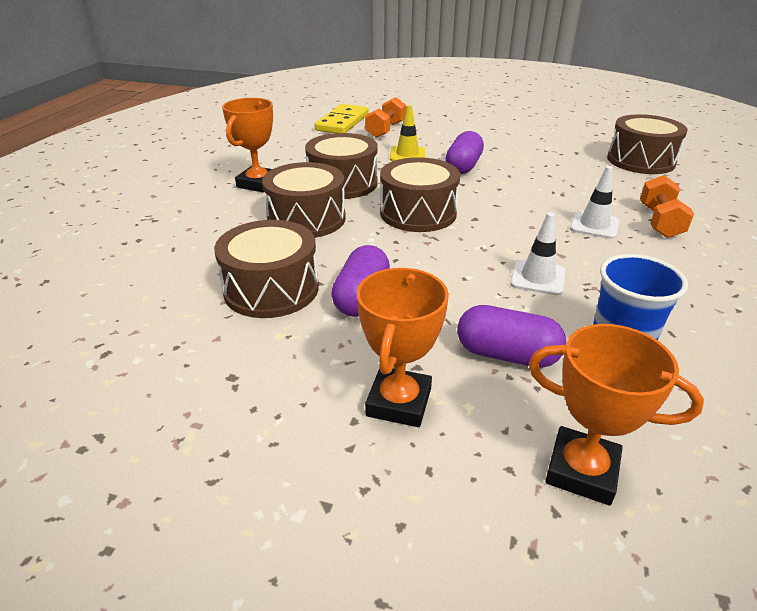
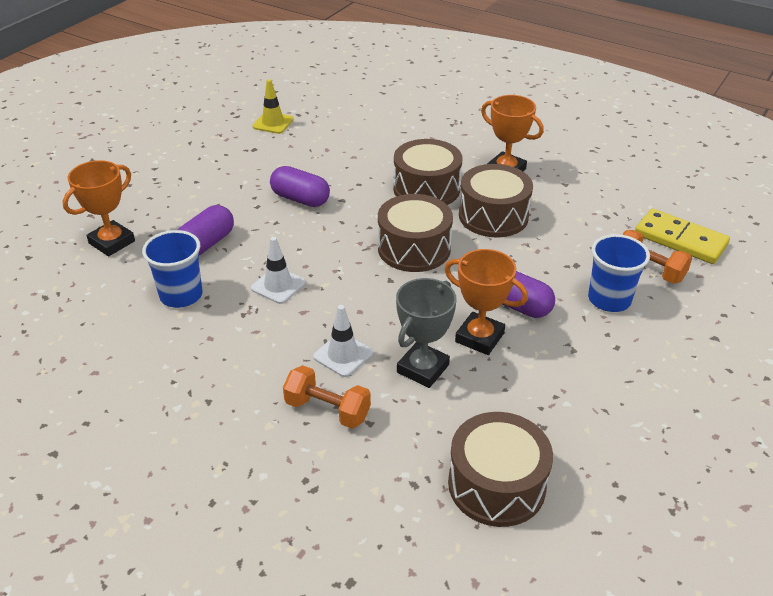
camera: 105 degrees right, 5 degrees up
(271, 289) = (331, 166): brown drum -> none
(399, 402) = (198, 196): orange trophy -> orange trophy (479, 337)
(407, 155) = (560, 270): yellow traffic cone -> yellow traffic cone (273, 123)
(430, 139) = (609, 299): none -> blue cup
(570, 192) = (423, 368): none -> grey trophy

